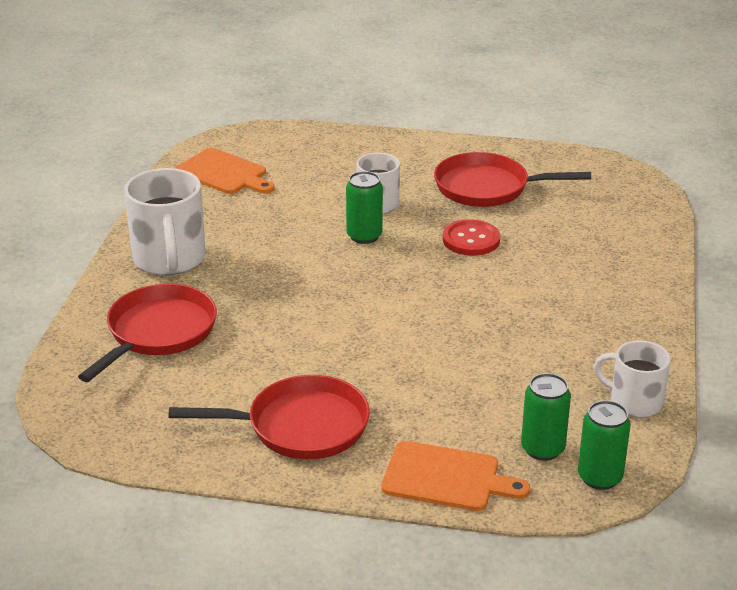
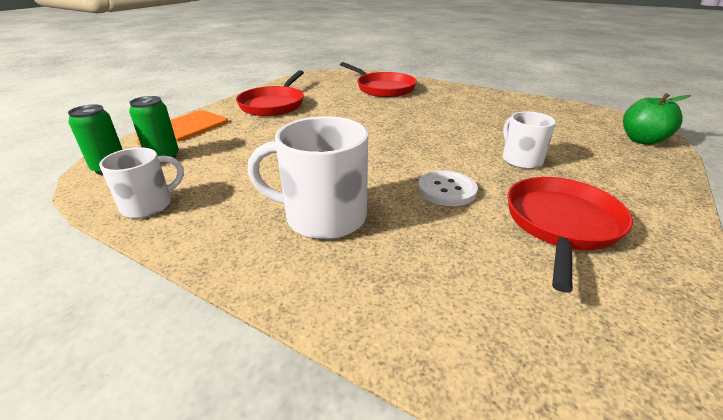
camera: 110 degrees right, 0 degrees up
(169, 259) = (456, 95): white mug -> white mug (323, 217)
(224, 173) = (573, 117): orange cutting board -> none
(280, 141) = (642, 140): none -> green apple
(364, 236) = (468, 147): green can -> none
(471, 240) = (447, 190): red button -> white button

